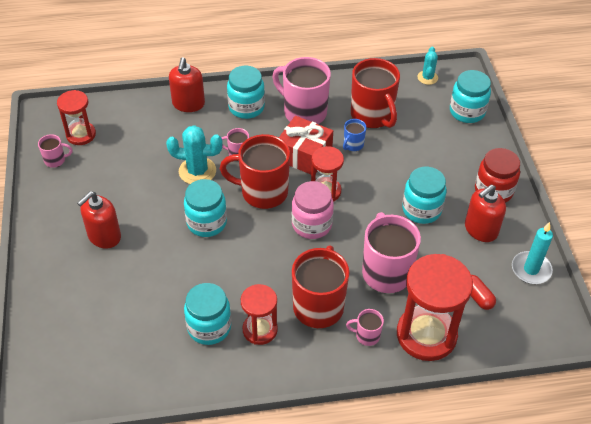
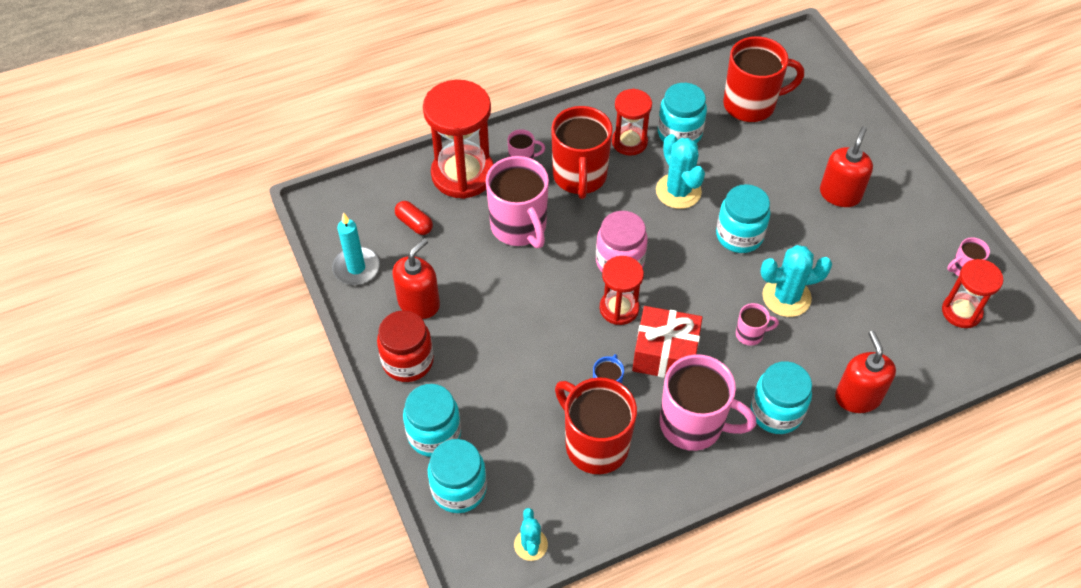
camera: 165 degrees right, 5 degrees up
(237, 271) = (678, 191): none -> turquoise cactus
(263, 192) = (694, 288): red mug -> red mug (751, 104)
(421, 210) = (495, 312): turquoise jar -> turquoise jar (434, 434)

